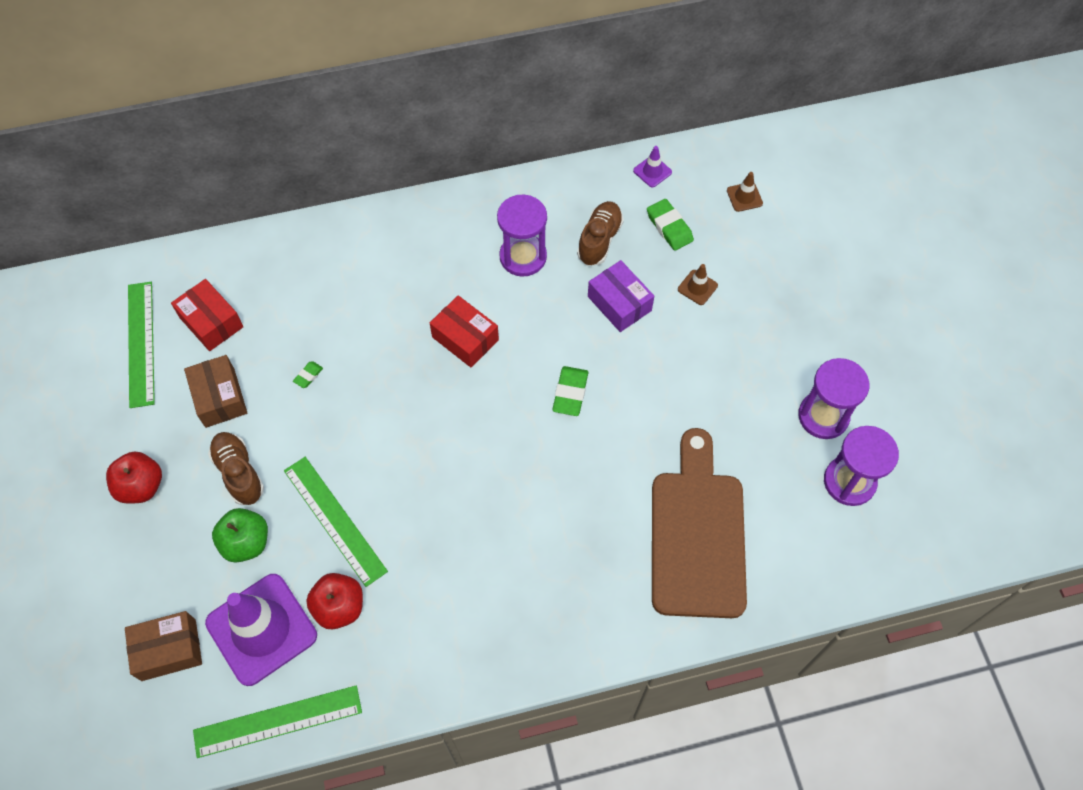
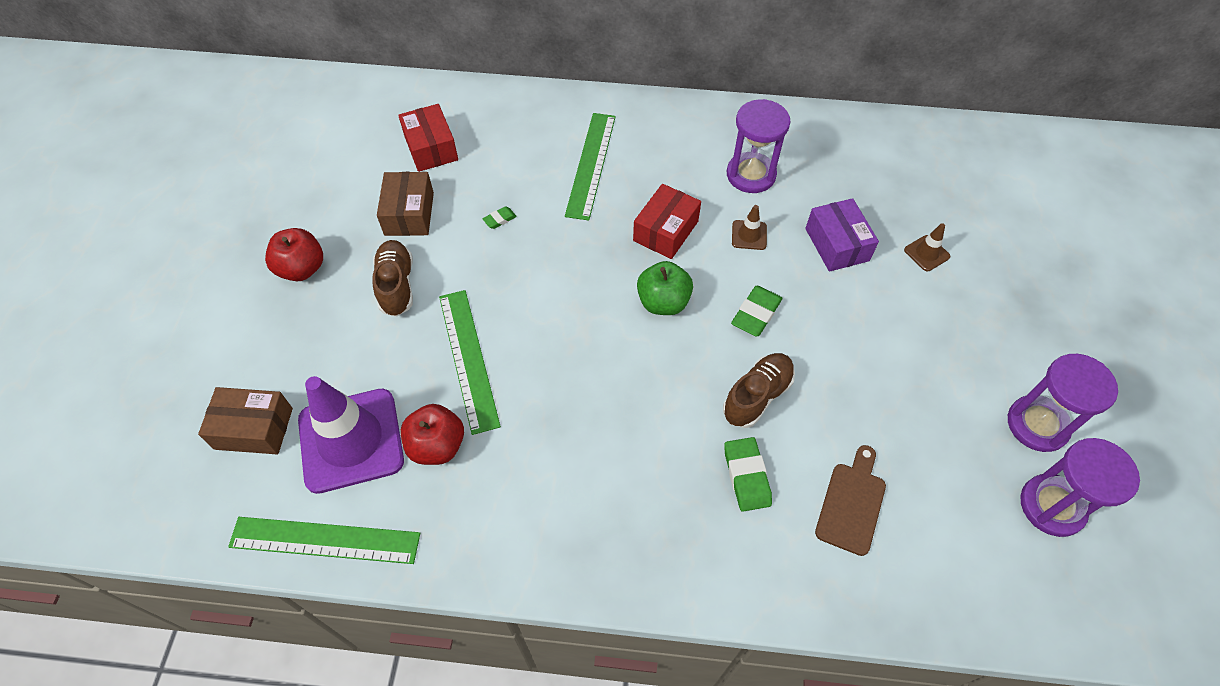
camera: 20 degrees right, 5 degrees down
(141, 343) = (360, 147): green ruler -> green ruler (591, 165)
(246, 542) = (374, 352): green apple -> green apple (663, 302)
(465, 338) = (665, 231): red box -> red box turned 60 degrees clockwise
(599, 240) = (834, 181): brown shoe -> brown shoe (757, 396)
(652, 171) = (910, 135): purple traffic cone -> none
(669, 227) = (912, 189): green eraser -> green eraser (746, 476)
(697, 534) = (852, 503): brown cutting board -> brown cutting board, size x0.49
(744, 197) = (1003, 183): brown traffic cone -> brown traffic cone (749, 235)

